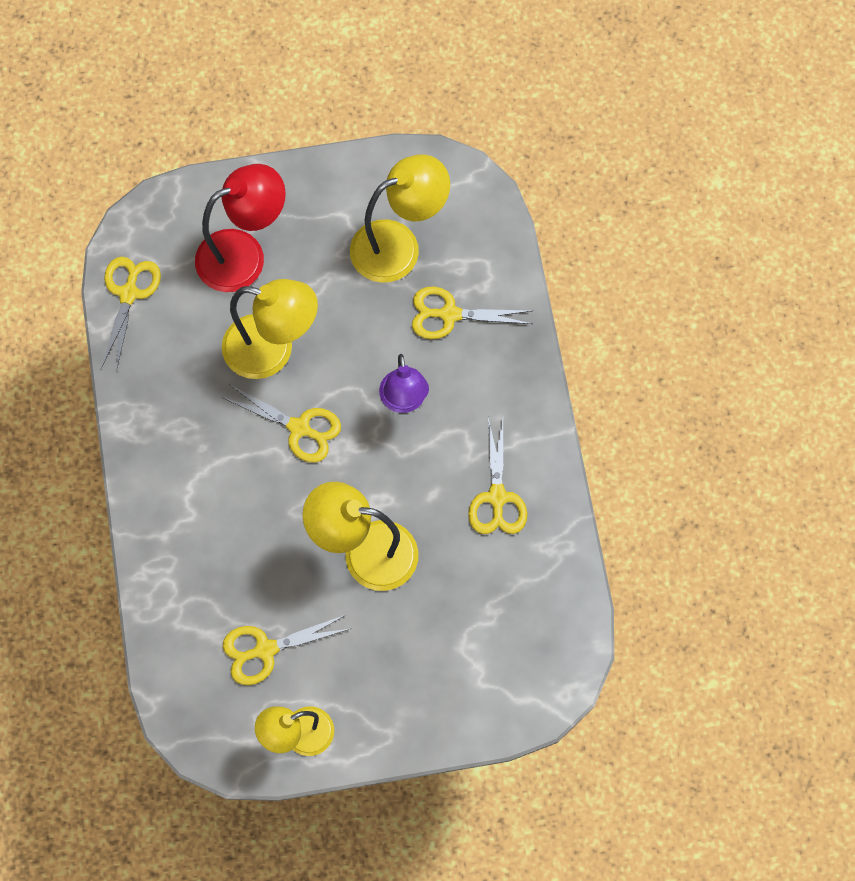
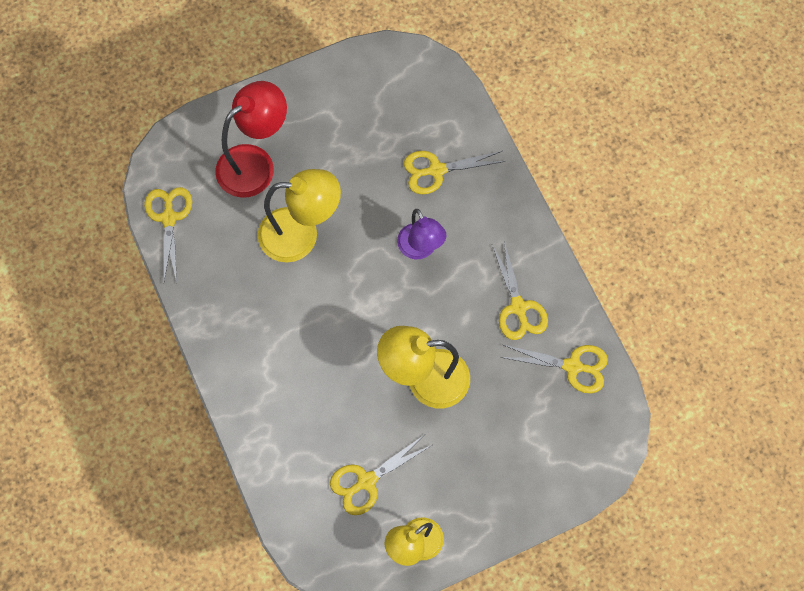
camera: 15 degrees left, 0 degrees up
(300, 428) = (342, 292): yellow scissors -> yellow scissors (573, 366)
(398, 245) = (379, 125): yellow lamp -> none

